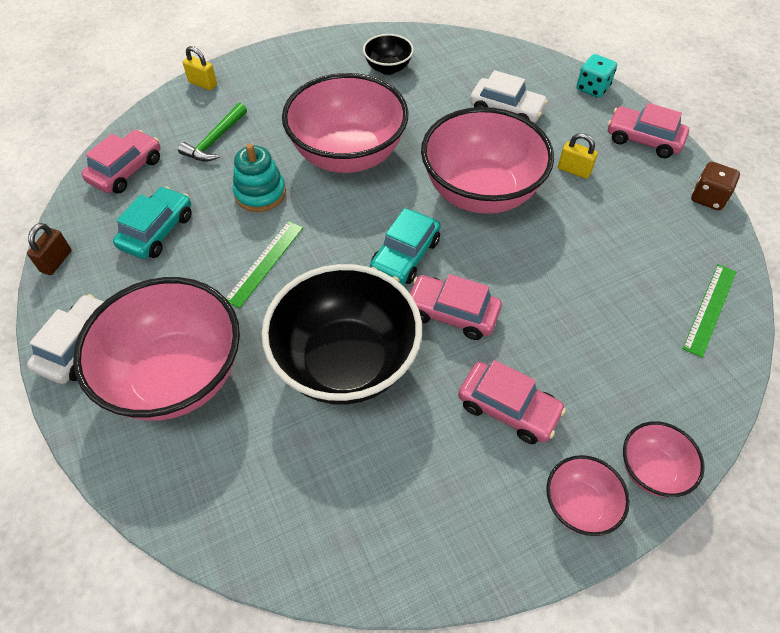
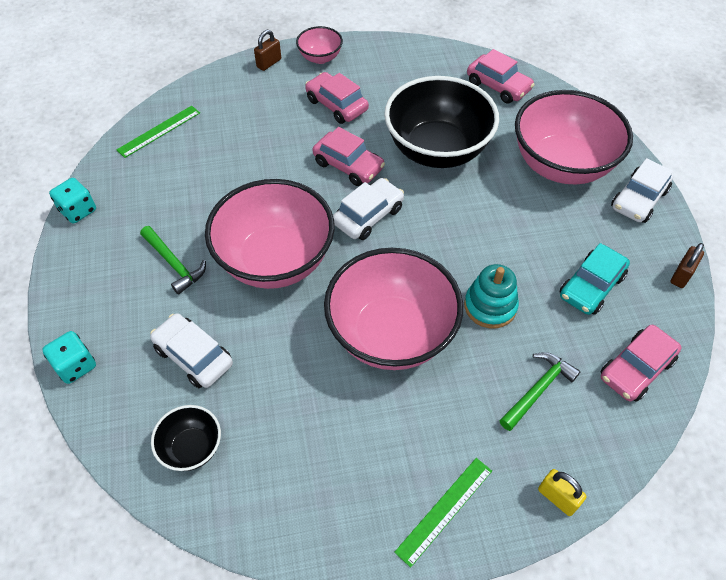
camera: 165 degrees left, 0 degrees up
(265, 263) = (490, 234): green ruler -> green ruler (444, 510)
(388, 68) = (303, 466): black bowl -> black bowl (192, 448)
(405, 256) = (368, 216): turquoise car -> white car
(574, 170) = (174, 264): yellow padlock -> green hammer
(643, 139) = (80, 283): pink car -> pink car (498, 86)
(652, 470) = (269, 63): pink bowl -> brown padlock
(708, 198) = (78, 210): brown dice -> turquoise dice

